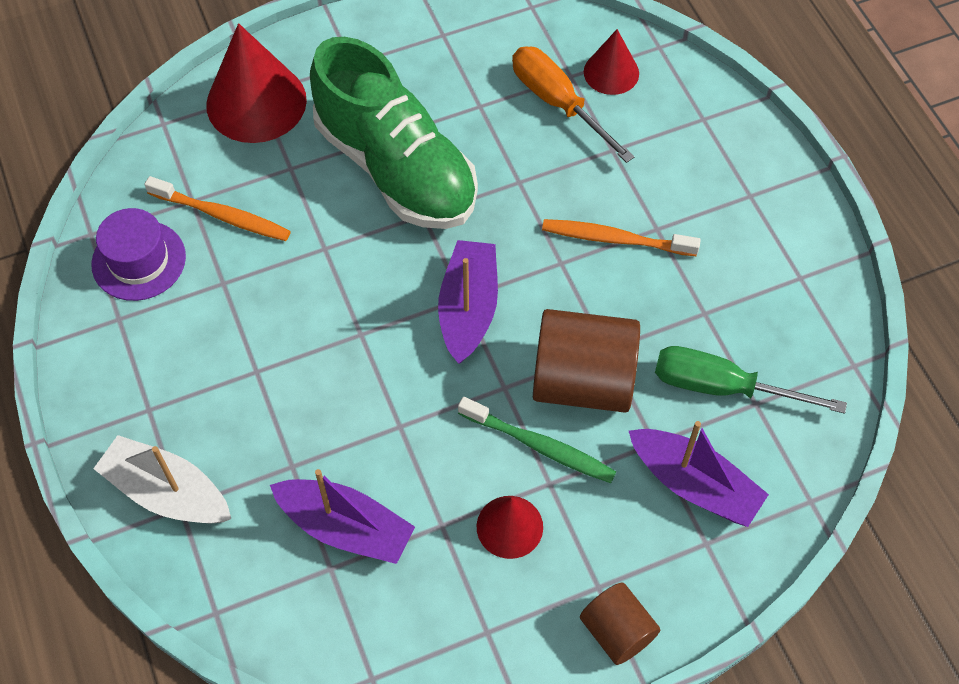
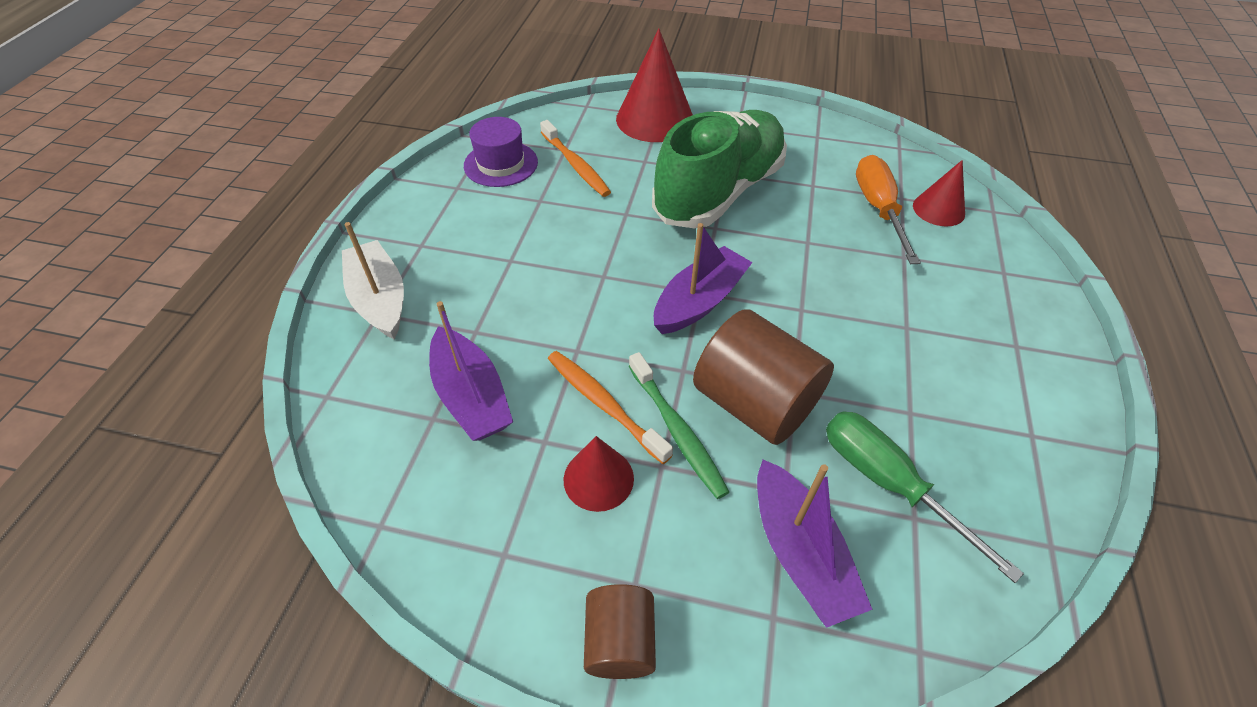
camera: 35 degrees right, 10 degrees down
(396, 168) = (719, 192): green shoe -> green shoe turned 135 degrees counterclockwise
(615, 239) = (862, 316): orange toothbrush -> orange toothbrush (604, 404)

